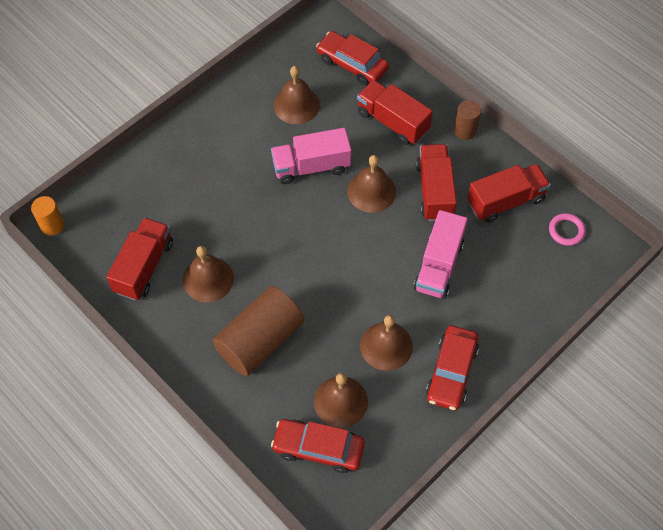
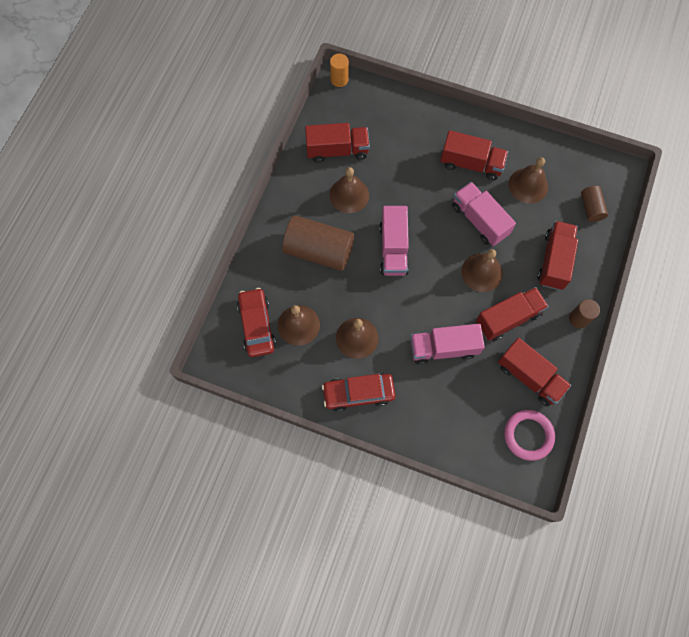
camera: 65 degrees right, 10 degrees up
(241, 144) = (471, 164): none -> red truck
(299, 263) = (393, 249): none -> pink truck
(352, 64) = (591, 208): red car -> brown cylinder
(566, 231) = (528, 435): pink ring -> pink ring, size x1.56

